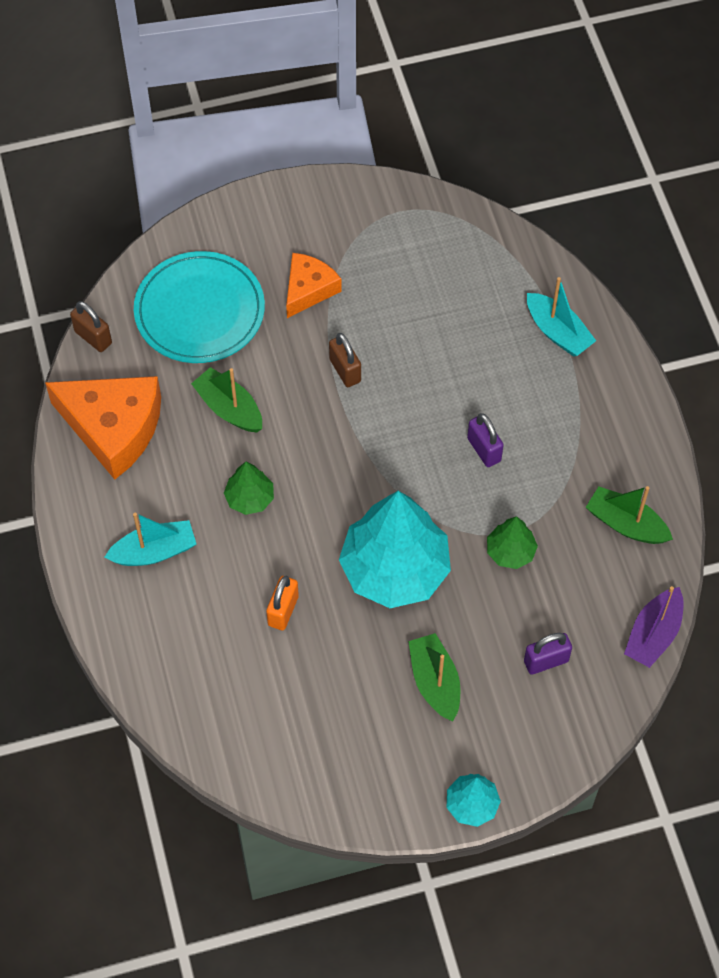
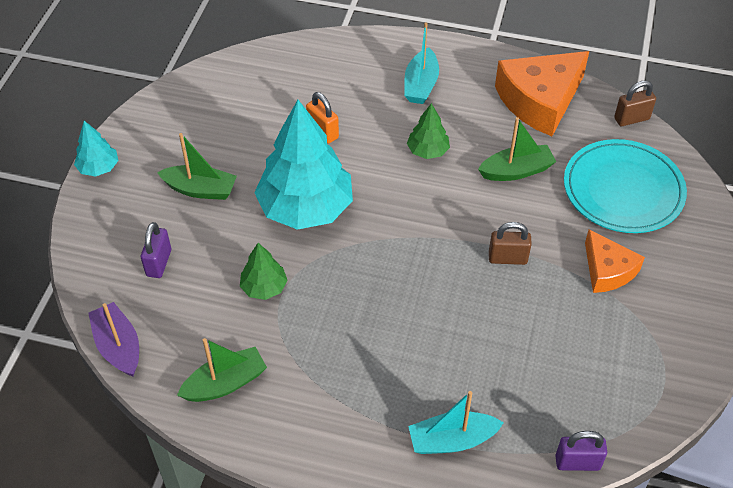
camera: 120 degrees right, 10 degrees down
(484, 450) = (368, 317): purple padlock -> purple padlock (577, 462)

